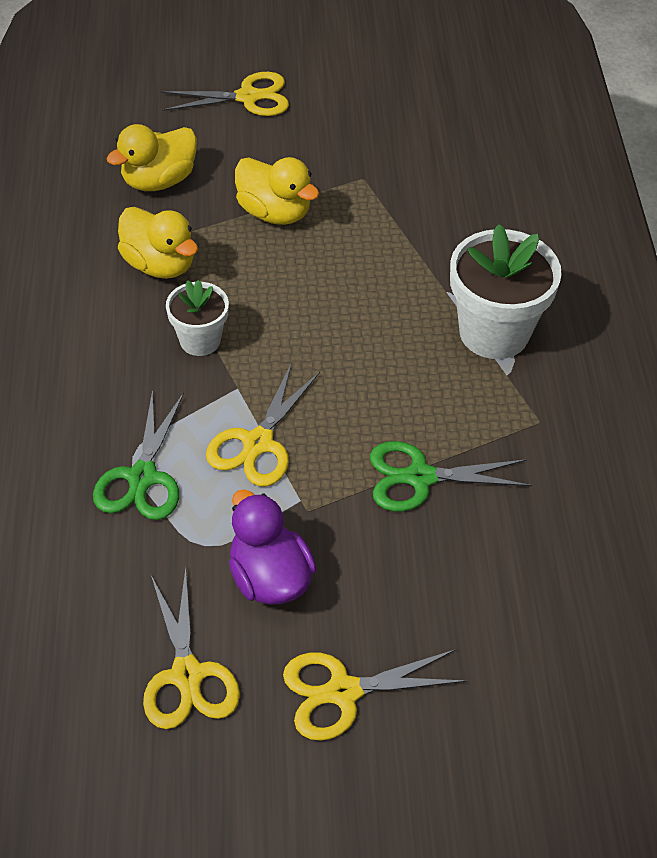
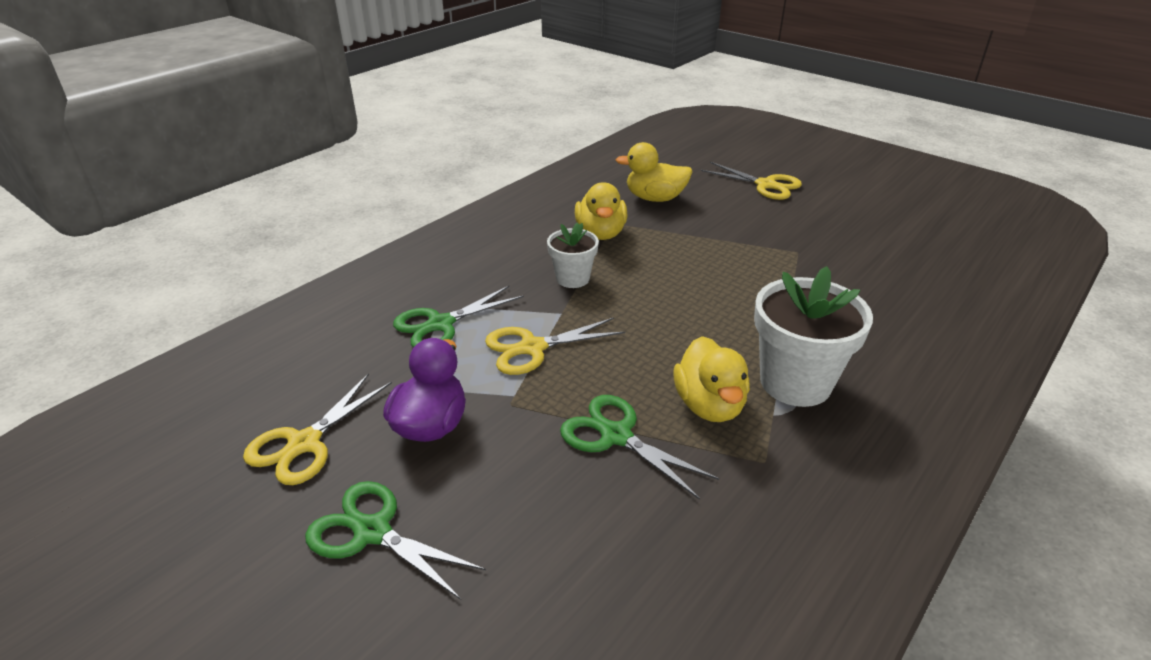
camera: 45 degrees right, 15 degrees down
(274, 212) = (709, 242): yellow duck -> yellow duck (709, 405)
(343, 692) = (372, 532): yellow scissors -> green scissors

